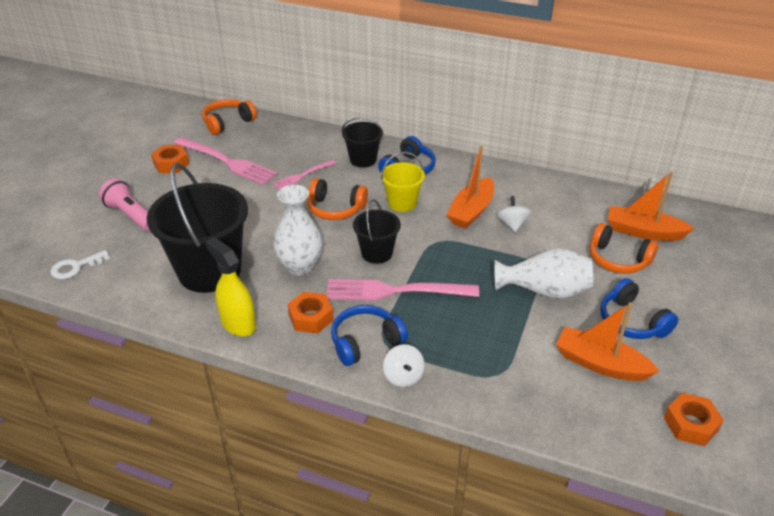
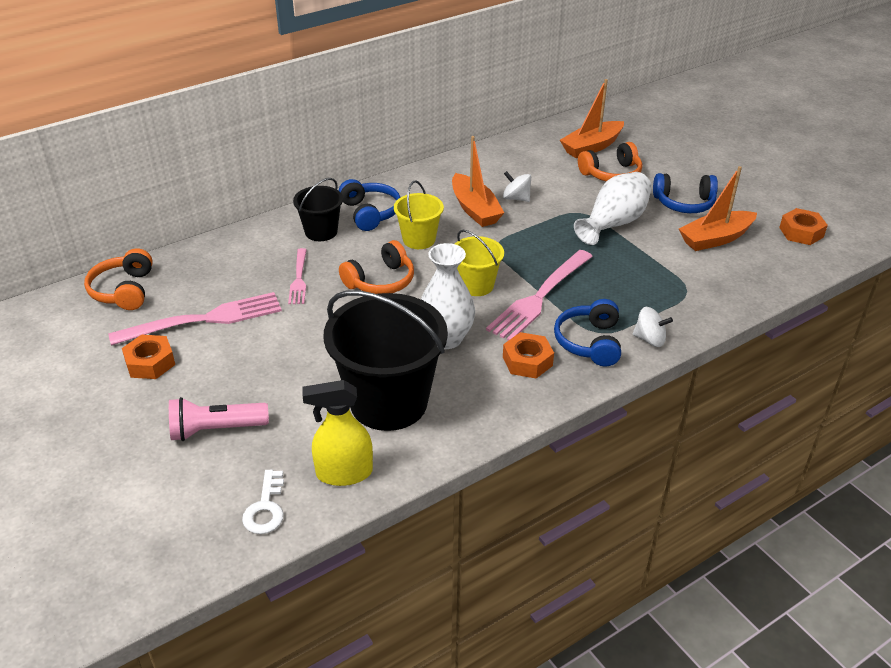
camera: 55 degrees left, 0 degrees up
(238, 323) = (491, 411): yellow spray bottle -> yellow spray bottle (343, 473)
(377, 253) = (476, 285): black bucket -> yellow bucket

